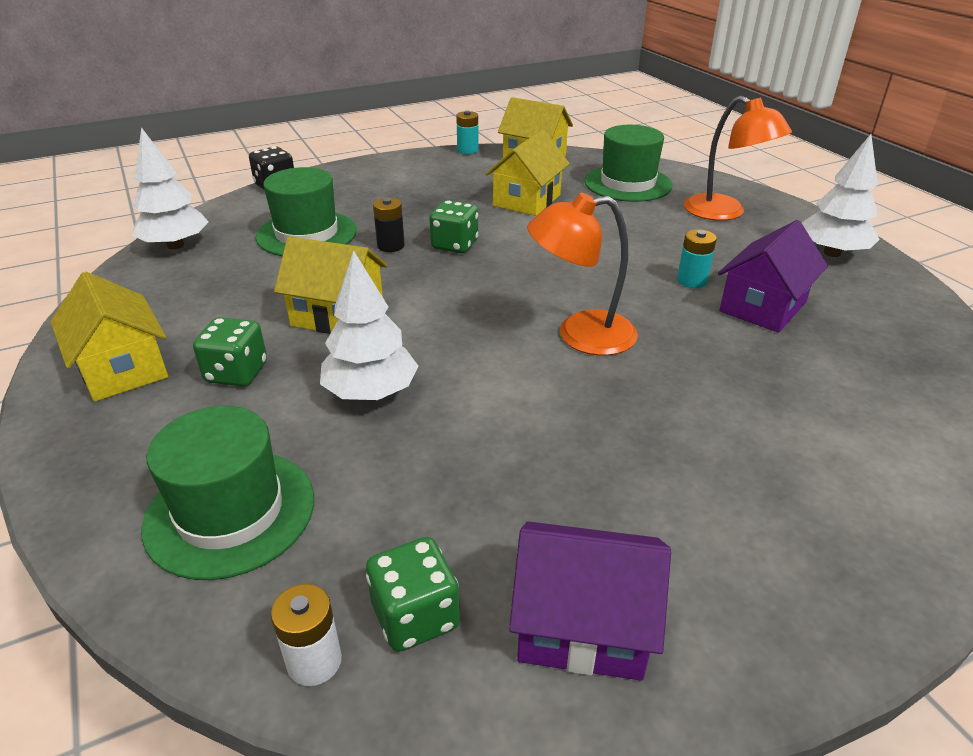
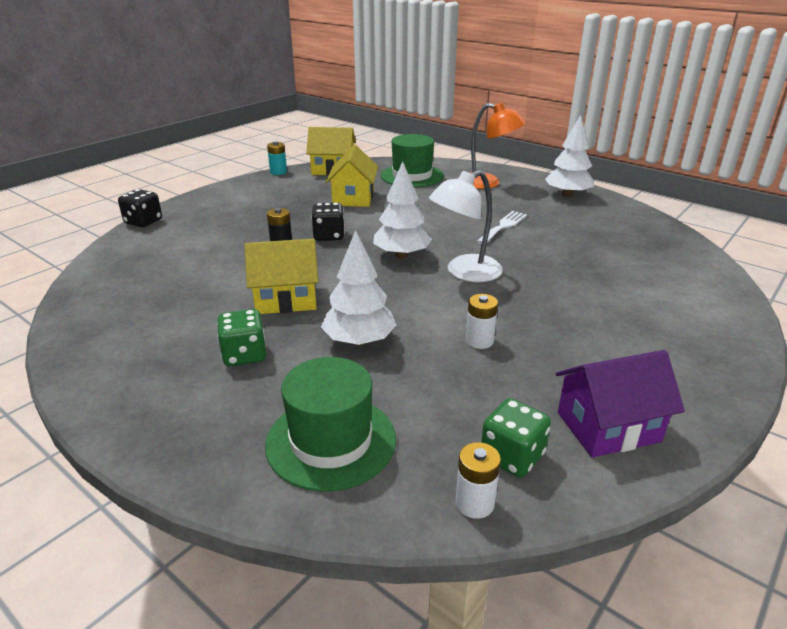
camera: 25 degrees left, 5 degrees down
(122, 369) = (143, 377): yellow house -> none
(175, 245) = (97, 281): white tree -> white tree (401, 255)
(307, 234) = (205, 250): green hat -> none
(454, 245) = (329, 236): green dice -> black dice
(516, 437) = (479, 341): none -> white battery
(580, 335) = (464, 272): orange lamp -> white lamp
(692, 281) = (503, 226): turquoise battery -> white fork
(762, 306) = (555, 232): purple house -> none

